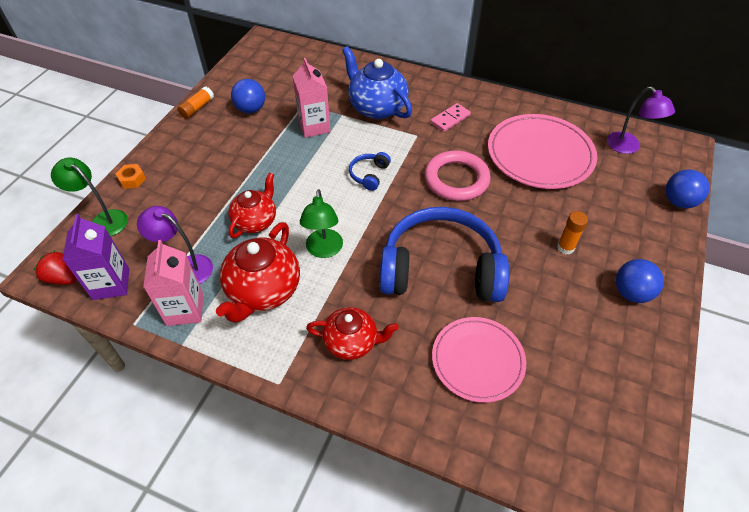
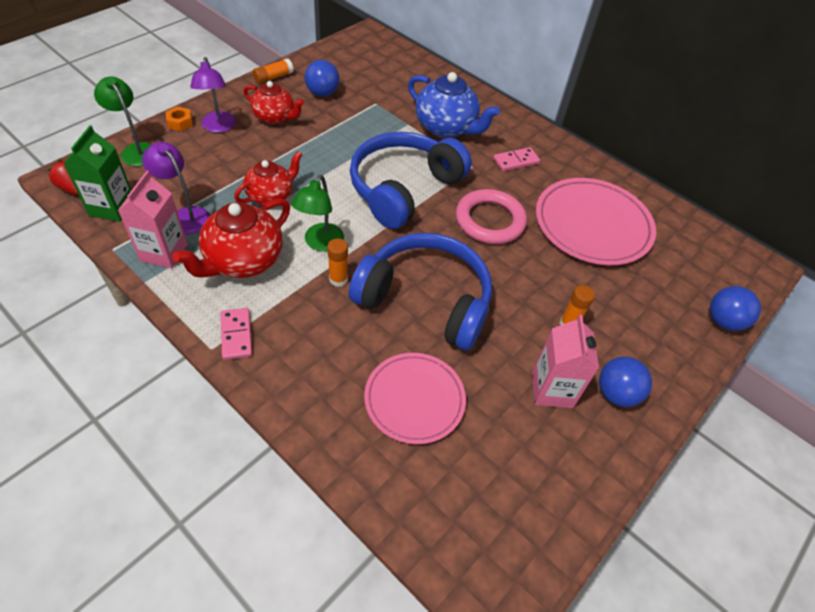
camera: 15 degrees right, 0 degrees up
(111, 284) = (112, 208): purple carton -> green carton
(295, 362) = (236, 335): none -> pink domino
(314, 126) = (374, 127): pink carton -> pink carton (552, 389)
(352, 342) = (300, 336): red teapot -> red teapot (275, 117)
(357, 277) = (338, 279): none -> orange glue stick
(369, 175) = (403, 188): blue headphones -> blue headphones, size x2.49
(376, 107) = (446, 128): blue teapot -> blue teapot turned 150 degrees clockwise
(628, 147) = (696, 248): purple lamp -> purple lamp (218, 127)

